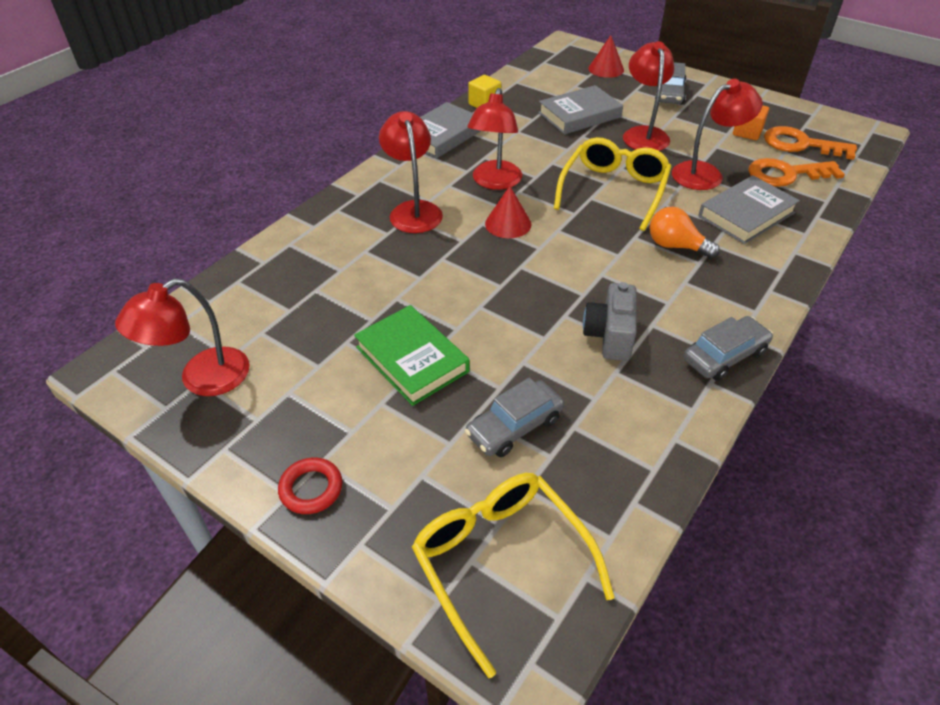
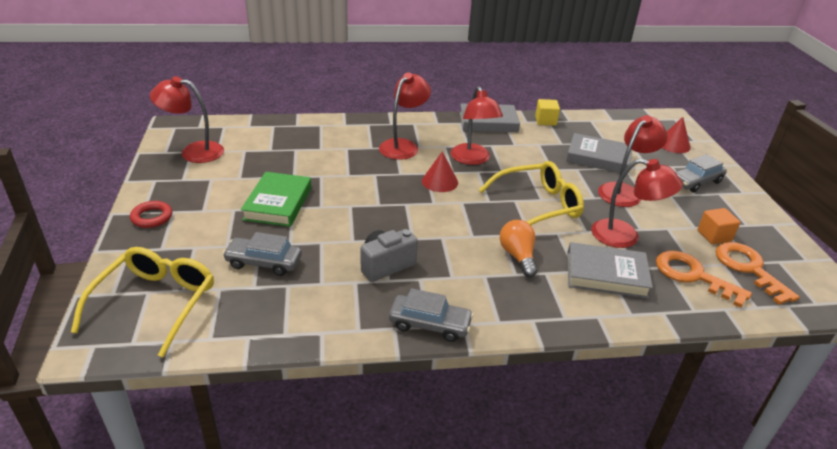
camera: 45 degrees right, 10 degrees down
(495, 182) = (472, 159): red lamp -> red lamp turned 75 degrees counterclockwise

